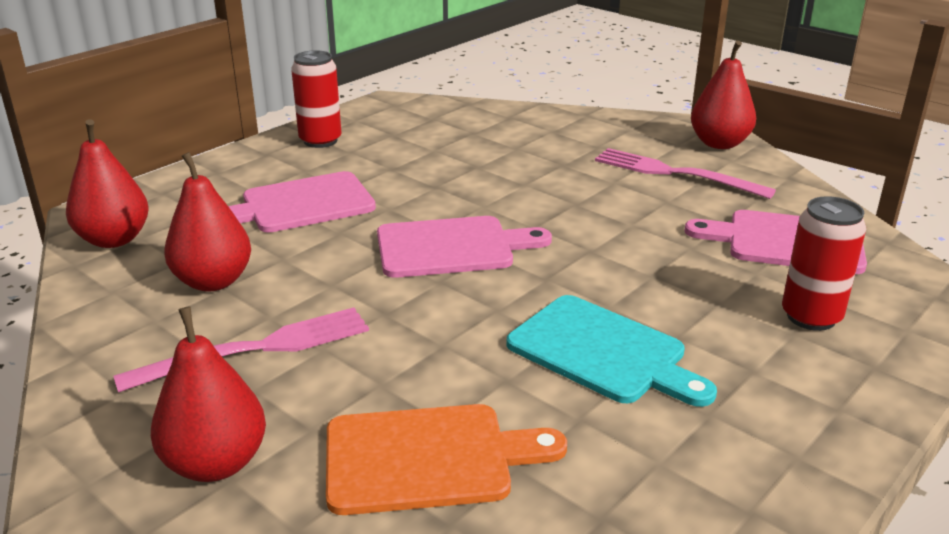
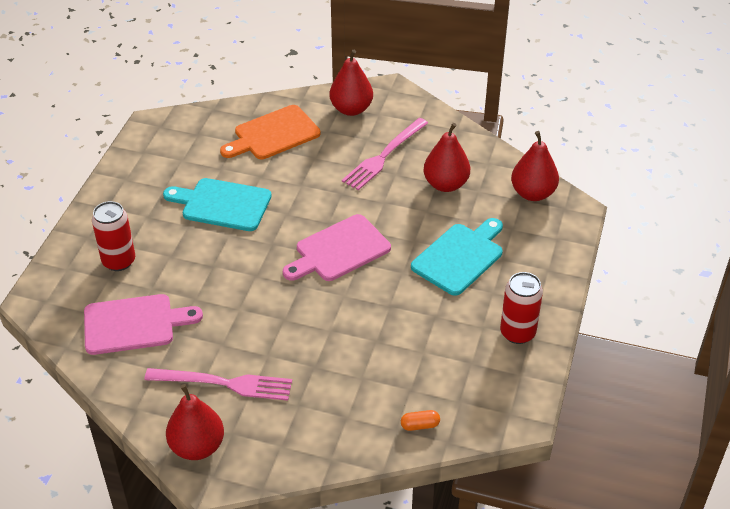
camera: 155 degrees right, 15 degrees up
(301, 204) = (460, 257): pink cutting board -> turquoise cutting board
(484, 114) = (420, 425): none -> orange capsule

